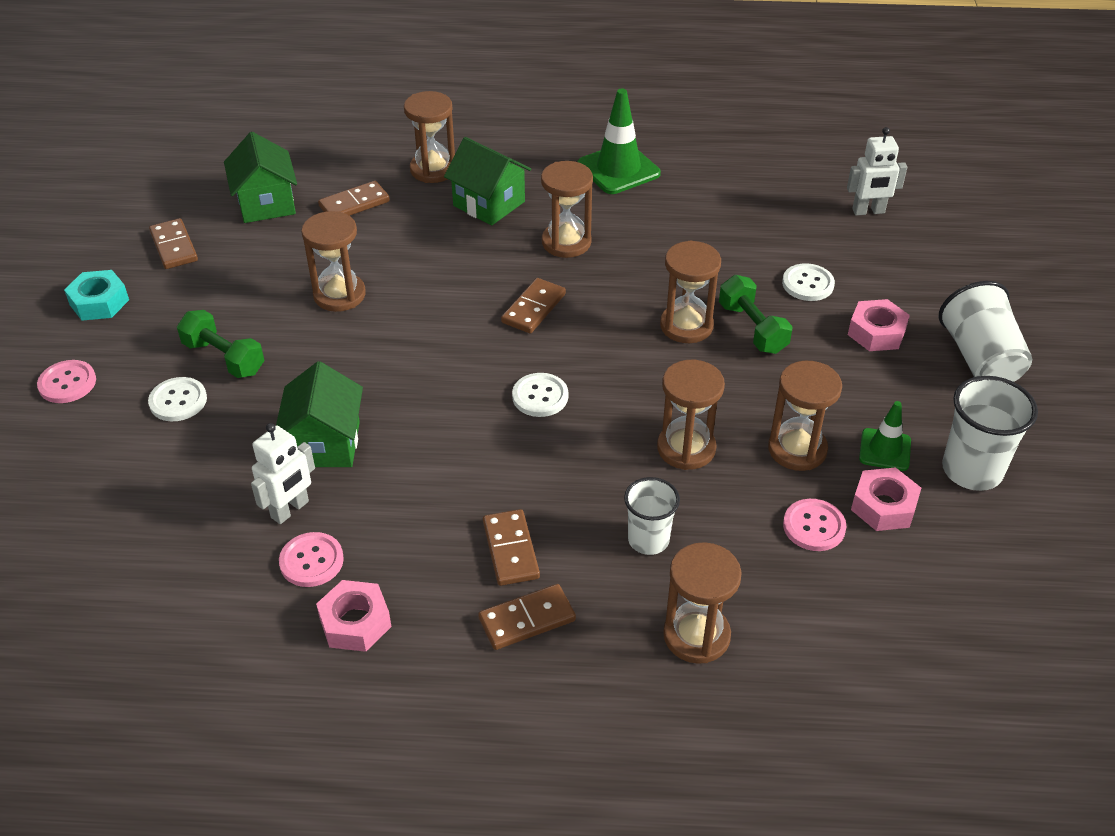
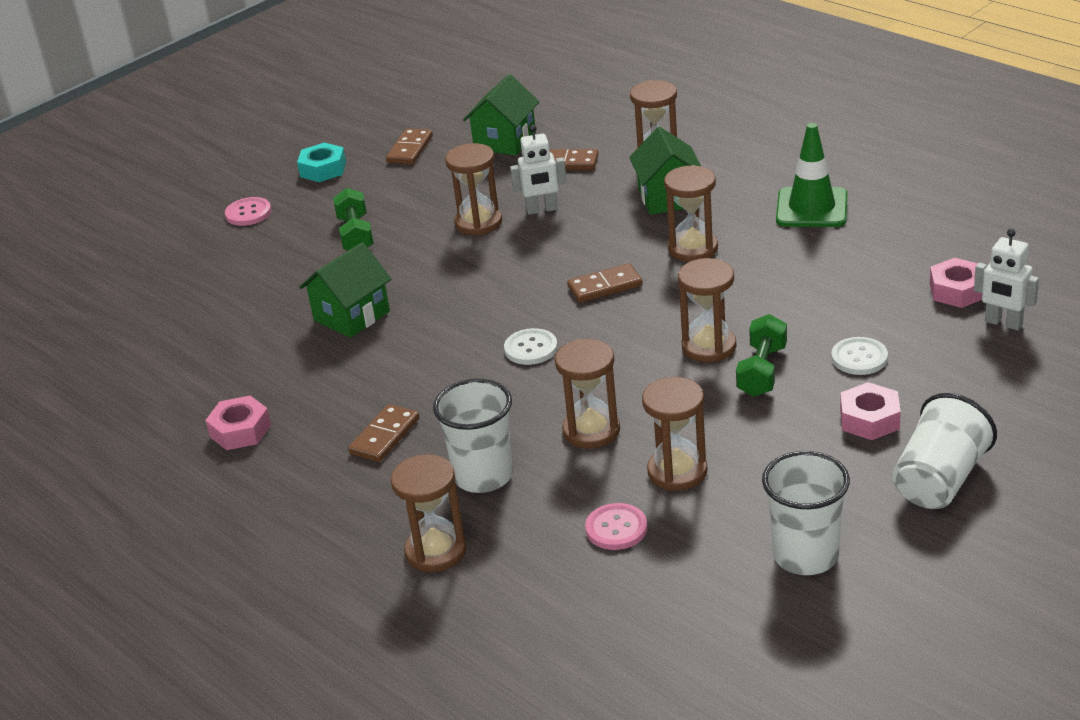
camera: 45 degrees right, 10 degrees down
(178, 401) = (297, 251): white button -> none
(290, 510) = (283, 346): white robot -> white robot (542, 210)
(311, 561) = (259, 383): pink button -> none
(527, 619) = (341, 483): brown domino -> none
(648, 540) = (483, 476): white cup -> white cup, size x1.53
(883, 506) = (692, 543): pink nut -> pink nut (957, 290)
(885, 450) = (750, 506): green traffic cone -> none

